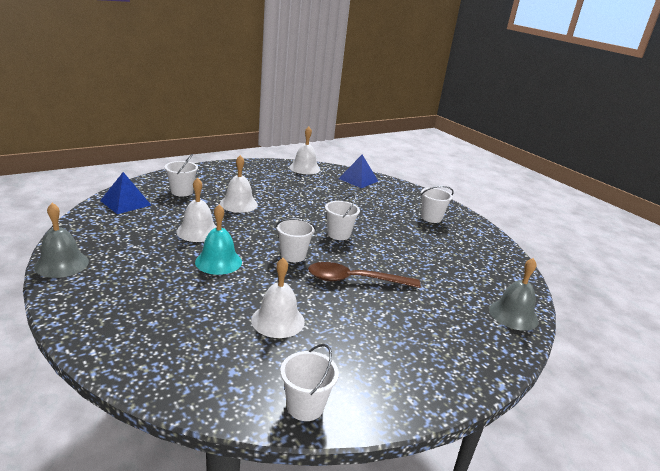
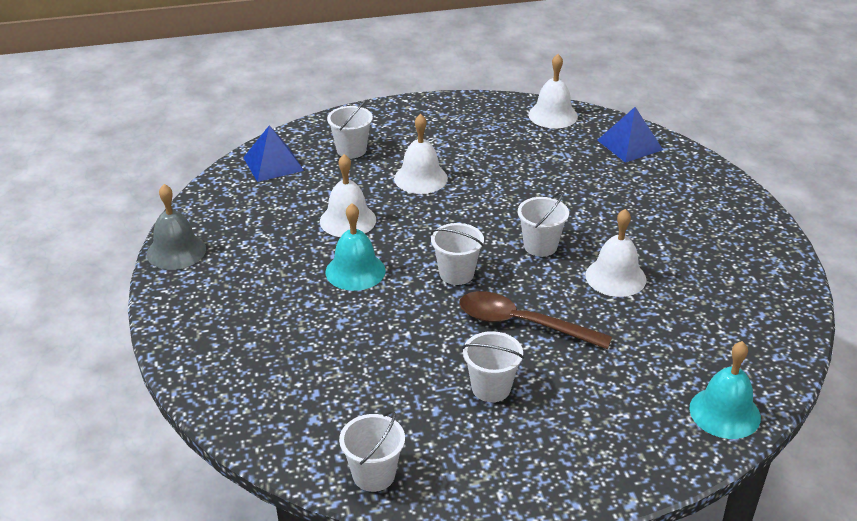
camera: 25 degrees right, 10 degrees up
(278, 320) = (392, 365): white bell -> white bell (615, 277)
(431, 218) = (709, 231): white bucket -> white bucket (491, 388)
(513, 315) = (724, 412): grey bell -> turquoise bell

